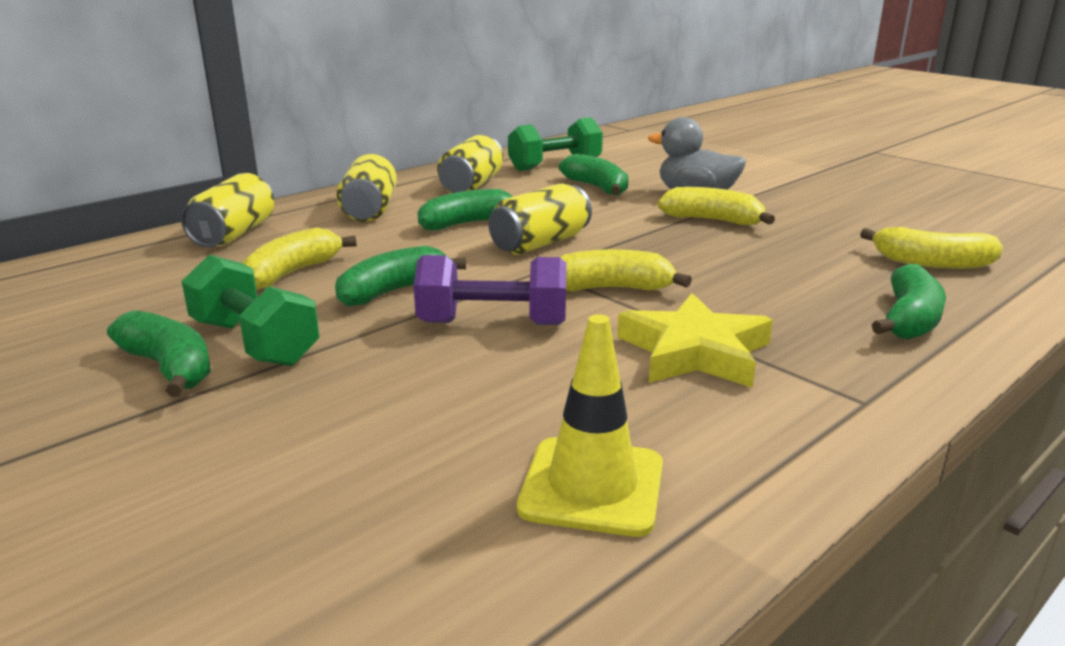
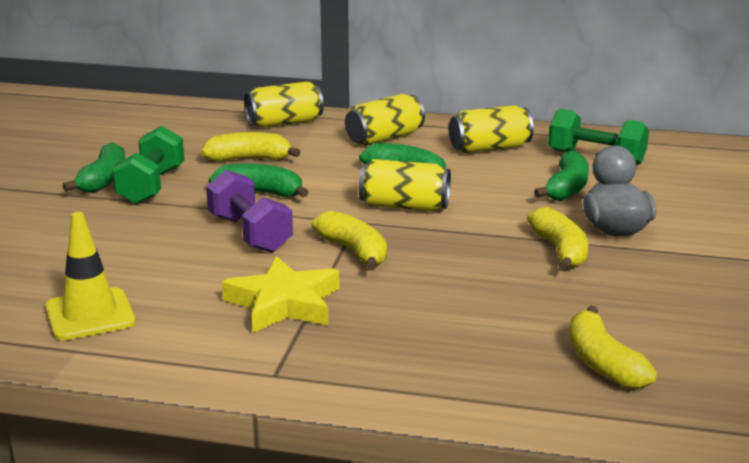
camera: 55 degrees right, 0 degrees up
(909, 319) = (445, 370): green banana -> none

